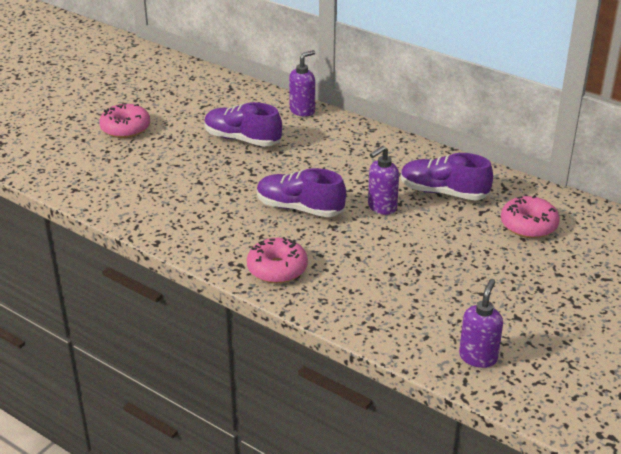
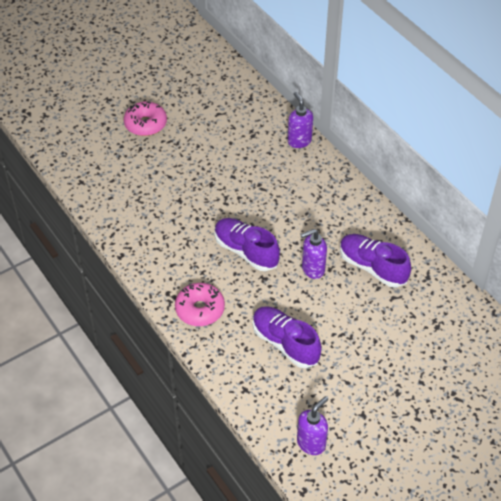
camera: 20 degrees right, 15 degrees up
(242, 139) = (234, 161): purple shoe -> purple shoe (285, 343)
(302, 111) = (299, 141): purple soap dispenser -> purple soap dispenser turned 90 degrees counterclockwise
(528, 225) = (425, 324): pink donut -> none

